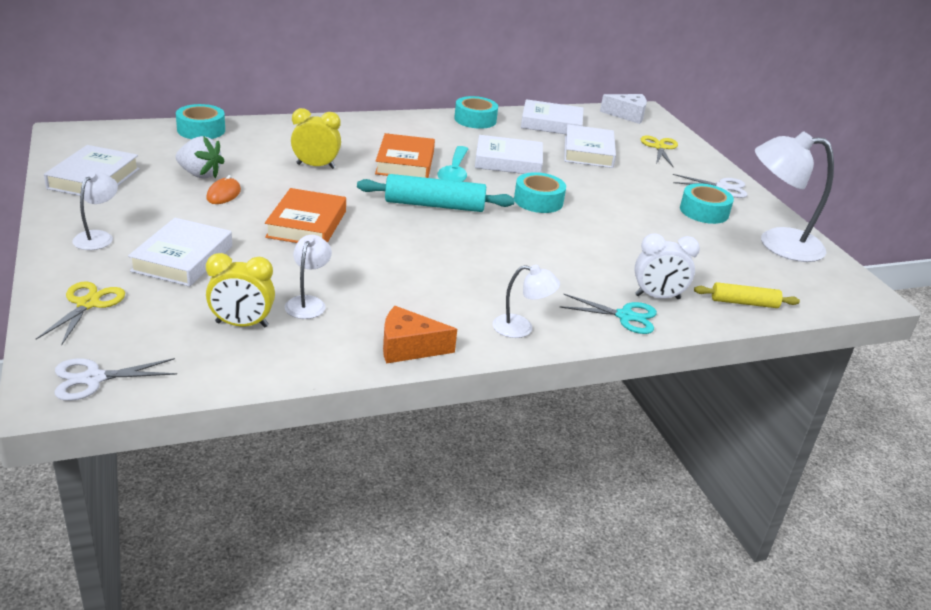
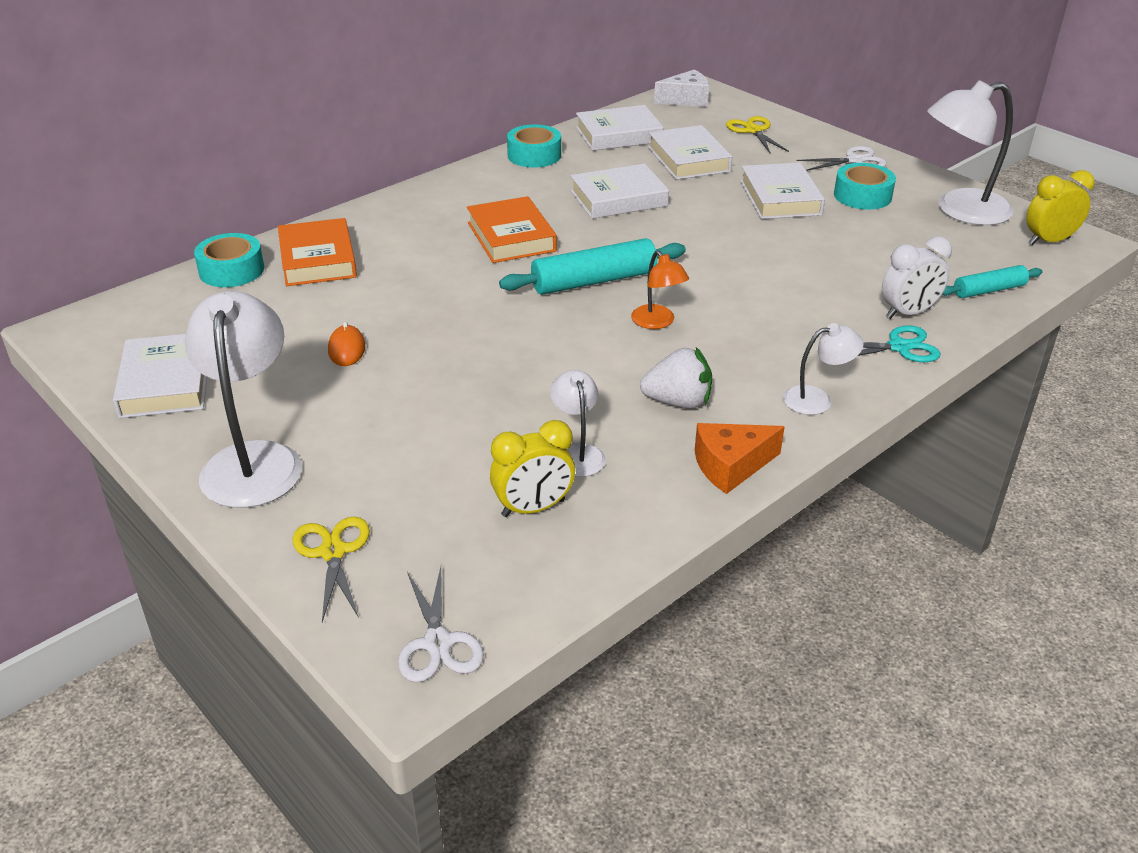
camera: 20 degrees left, 5 degrees up
(93, 379) = (437, 643): white scissors -> white scissors turned 60 degrees counterclockwise
(98, 237) = (253, 460): white lamp -> white lamp, size x1.95
(183, 259) = (384, 451): white book -> white book (780, 198)
(200, 174) = (291, 332): white strawberry -> white strawberry (678, 402)
(307, 224) = (480, 354): orange book -> orange book (318, 259)
(315, 166) = (416, 275): yellow clock -> yellow clock (1049, 241)
(453, 243) = (657, 322): none -> orange lamp
(454, 173) = (576, 232): turquoise spoon -> none
(538, 201) = (694, 238): turquoise tape -> none
(744, 303) = (989, 290): yellow rolling pin -> turquoise rolling pin

